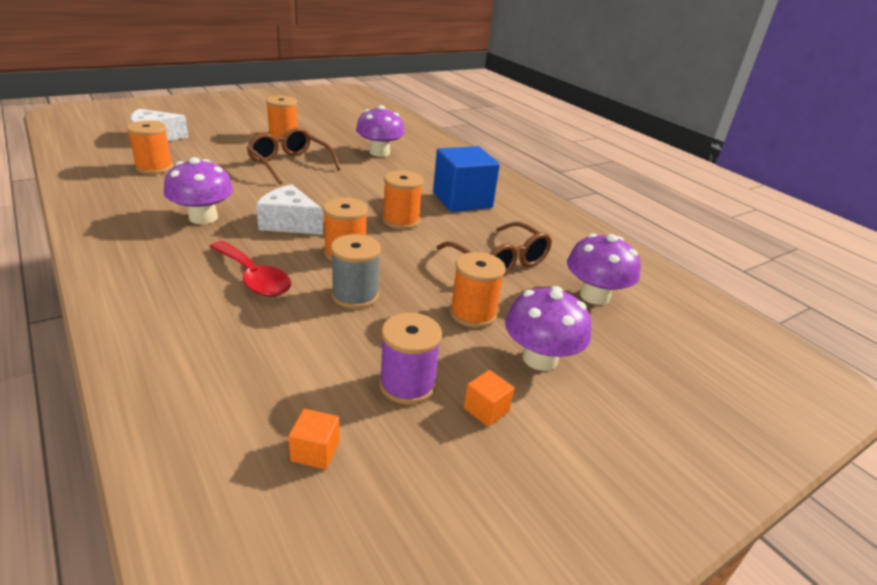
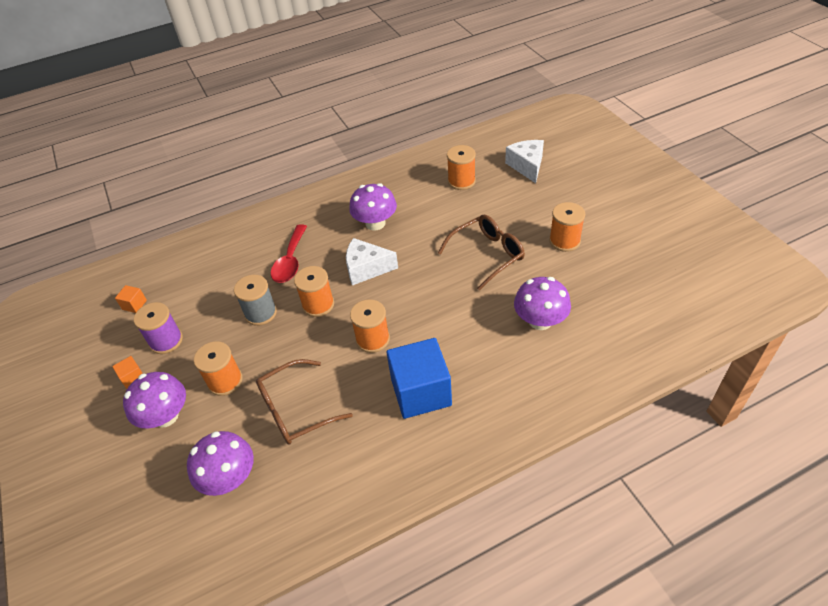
camera: 105 degrees right, 15 degrees up
(253, 277) = (290, 261): red spoon -> red spoon turned 45 degrees counterclockwise
(289, 223) = (366, 269): white cheese -> white cheese turned 120 degrees counterclockwise

